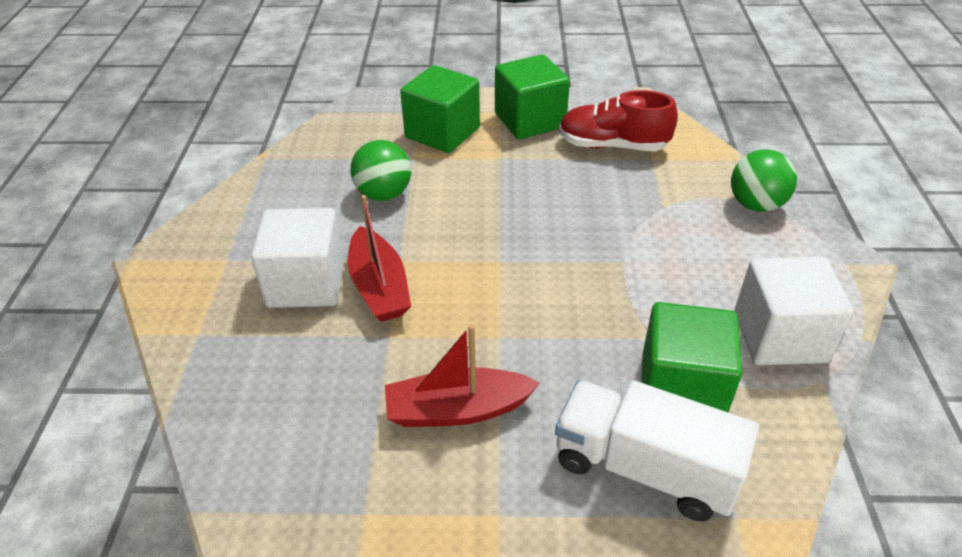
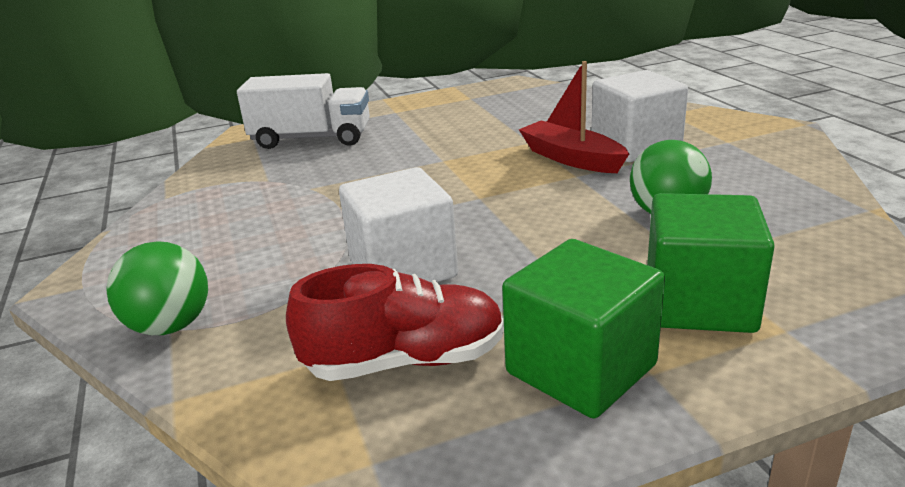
camera: 160 degrees right, 15 degrees down
(457, 410) = (447, 129): red boat -> none
(681, 388) = (286, 170): green cube -> none
(780, 337) = (192, 212): white cube -> white cube (403, 269)

